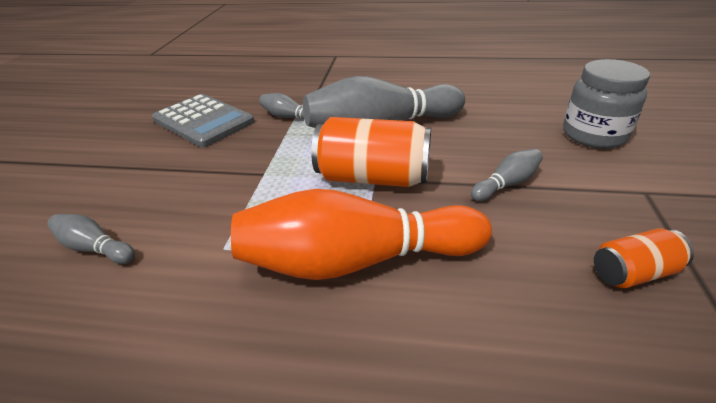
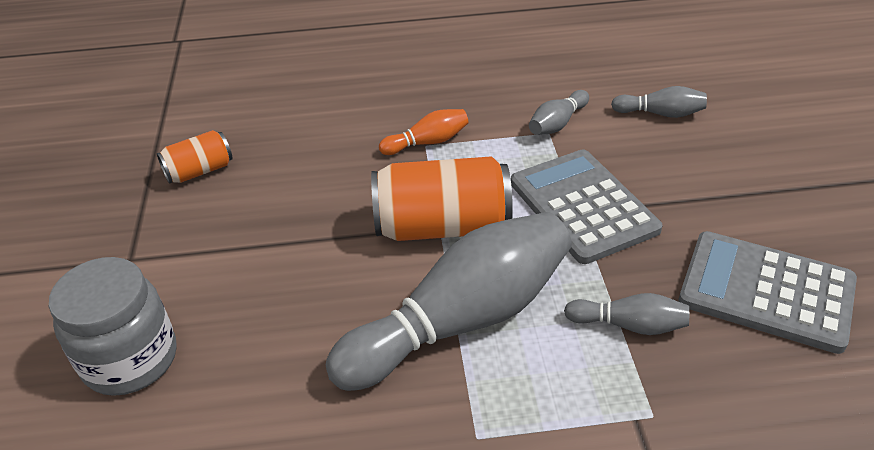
camera: 165 degrees right, 5 degrees up
(257, 176) = (582, 206): none -> grey calculator
(356, 261) = (427, 142): orange bowling pin -> orange bowling pin, size x0.44
(506, 184) = (284, 243): grey bowling pin -> grey bowling pin (557, 123)

